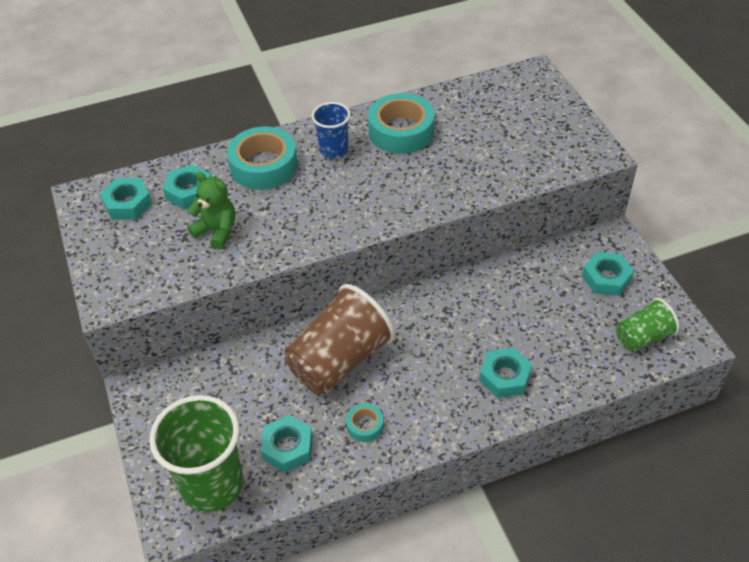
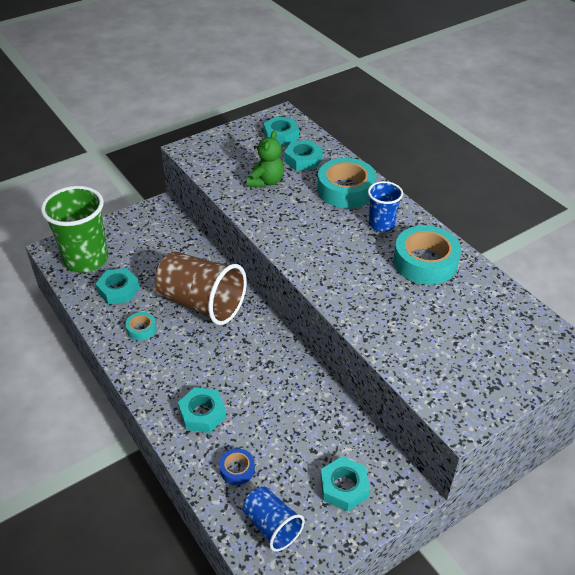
camera: 75 degrees right, 5 degrees down
(578, 355) = (237, 469): none -> blue tape
(643, 337) = (272, 526): green cup -> blue cup

